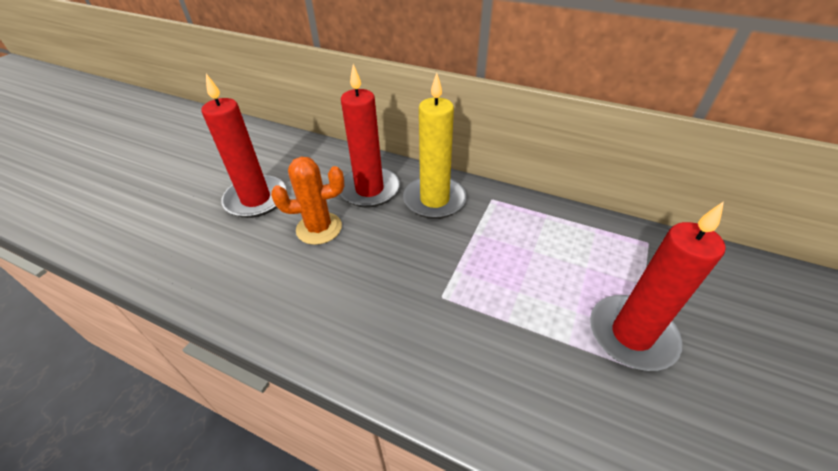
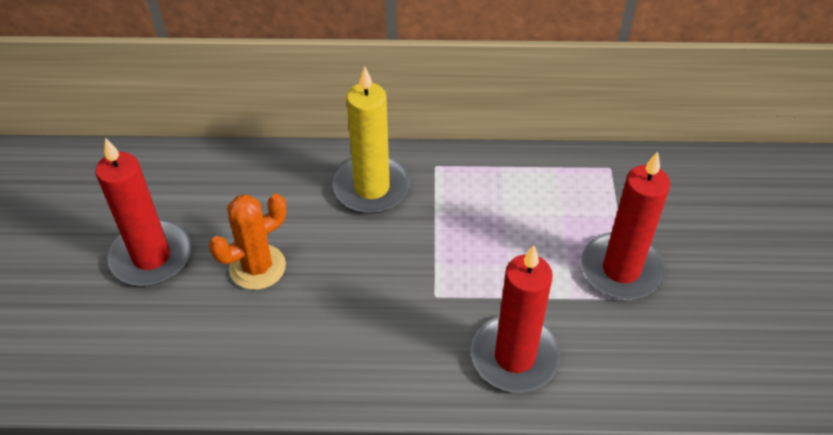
camera: 25 degrees left, 5 degrees up
(369, 189) = (287, 198): red candle -> red candle (515, 357)

